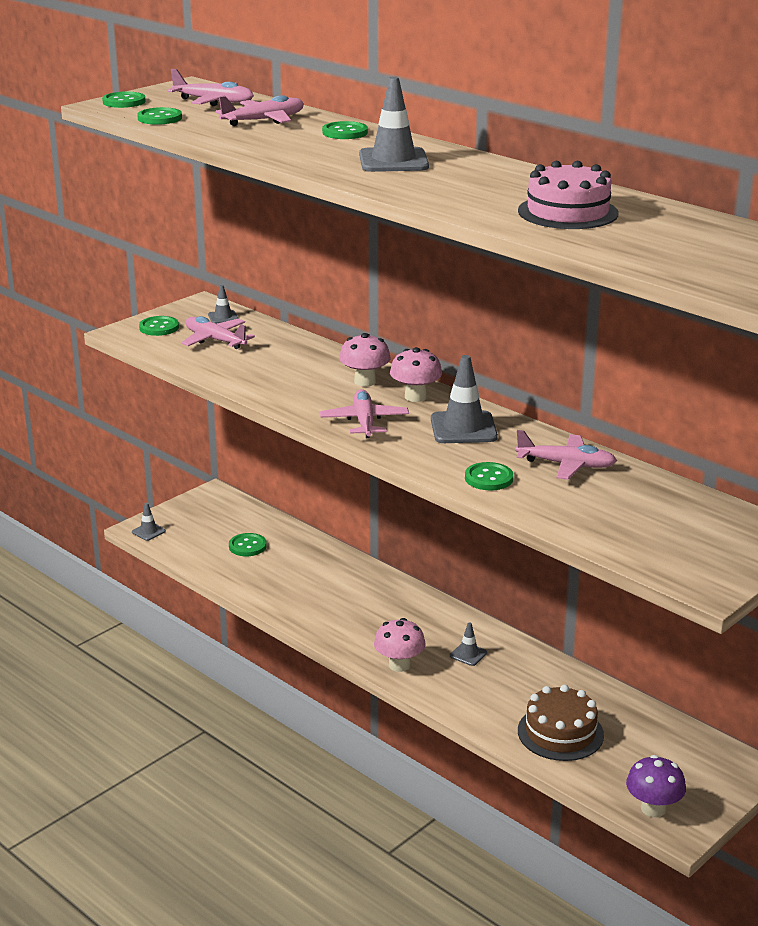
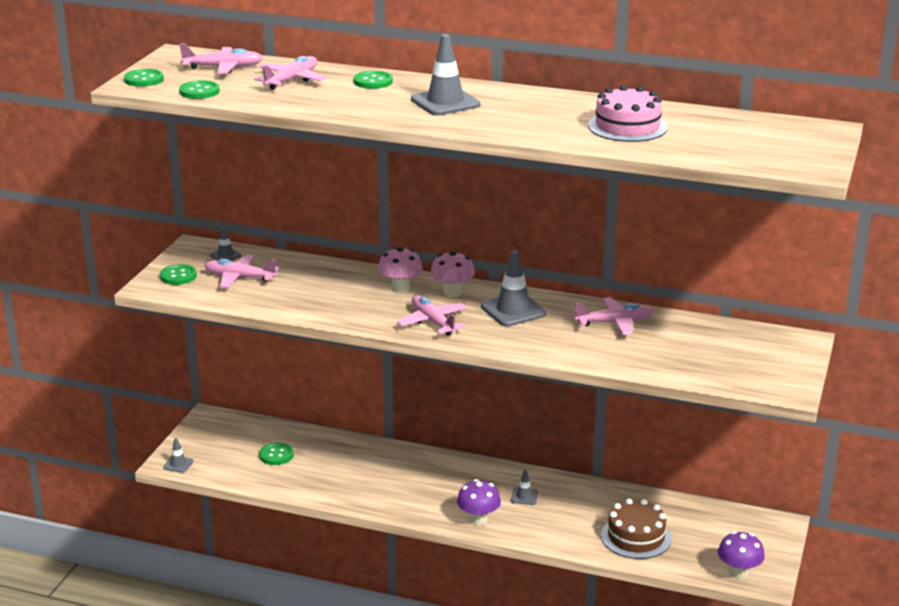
camera: 25 degrees left, 0 degrees up
(399, 665) = (478, 519): pink mushroom -> purple mushroom
(488, 478) = (569, 346): green button -> none

